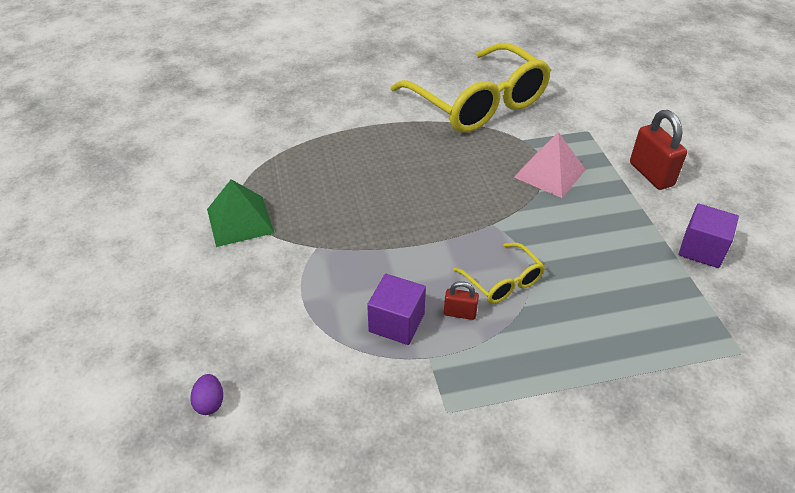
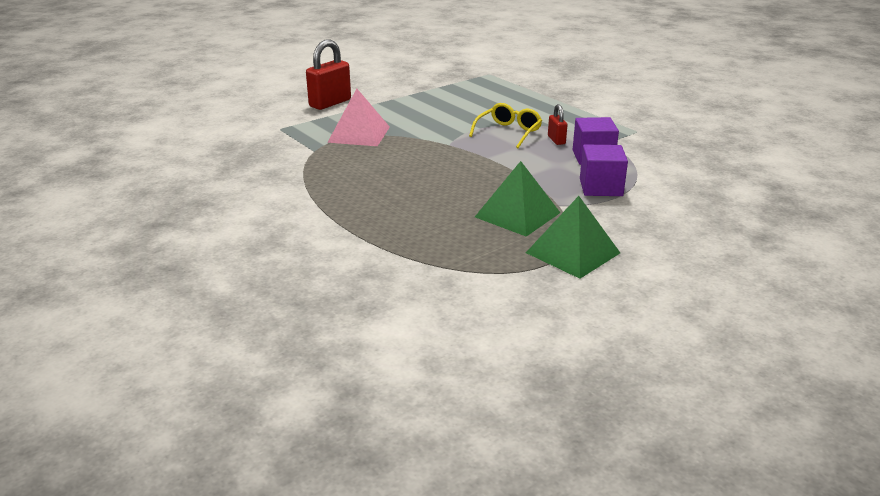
camera: 115 degrees left, 15 degrees down
(210, 403) = (752, 200): purple egg -> none
(319, 215) = (517, 214): none -> green pyramid
(478, 103) = (259, 178): yellow glasses -> none
(701, 249) = (407, 85): purple cube -> purple cube (601, 187)

